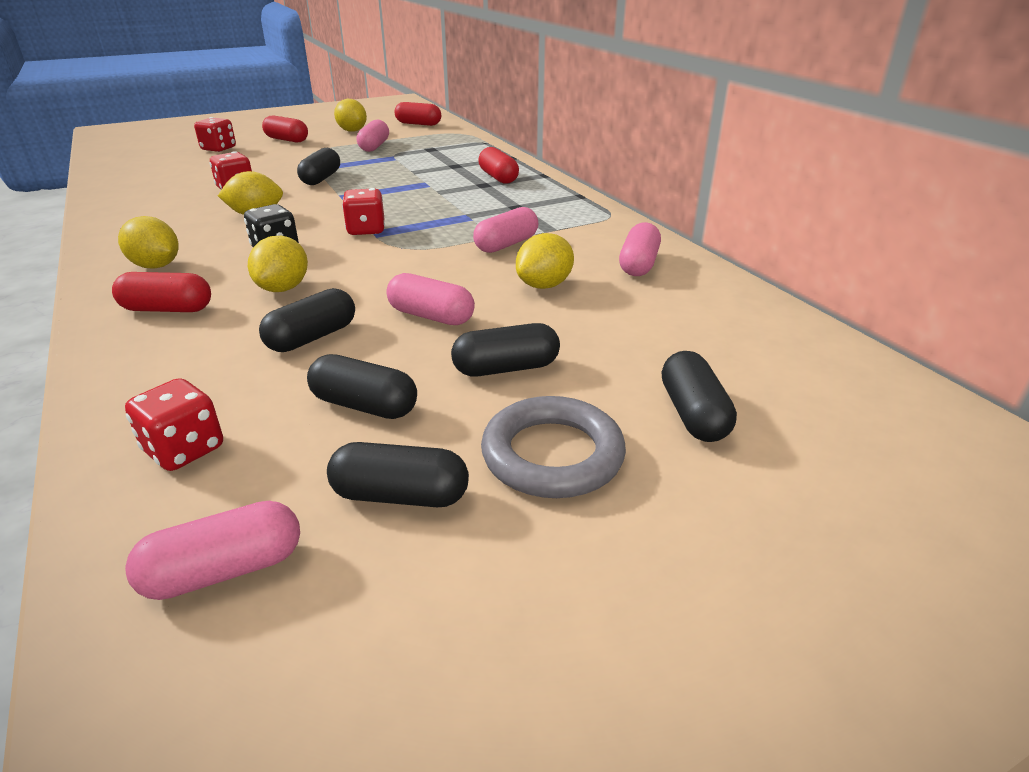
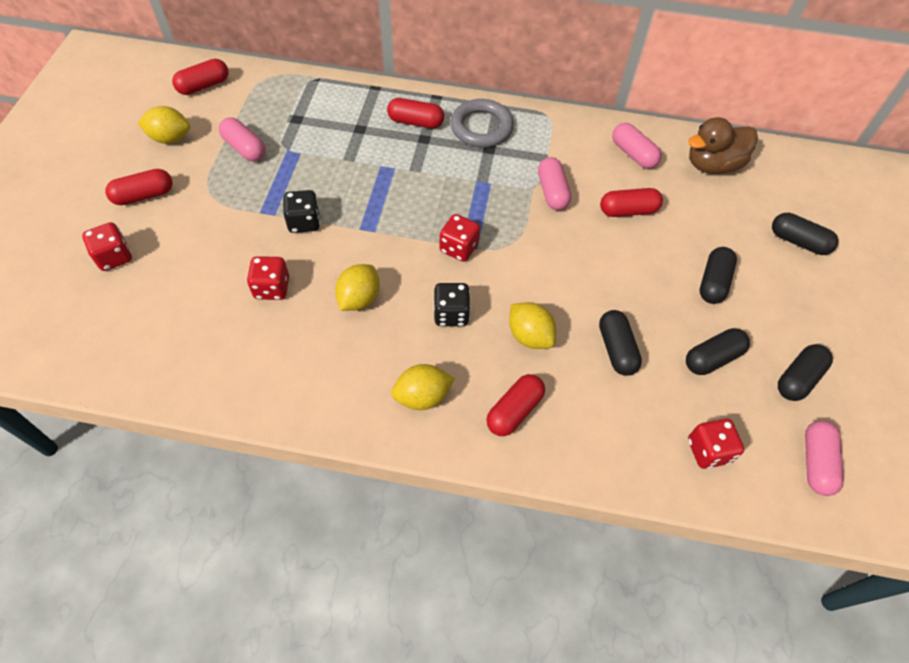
camera: 55 degrees left, 25 degrees up
(321, 179) = (304, 222): black capsule -> black dice
(431, 316) = (629, 282): pink capsule -> none
(544, 285) = (628, 211): yellow lemon -> red capsule
(552, 455) = (799, 309): grey ring -> grey ring (481, 127)
(716, 311) = (712, 165): none -> brown duck

